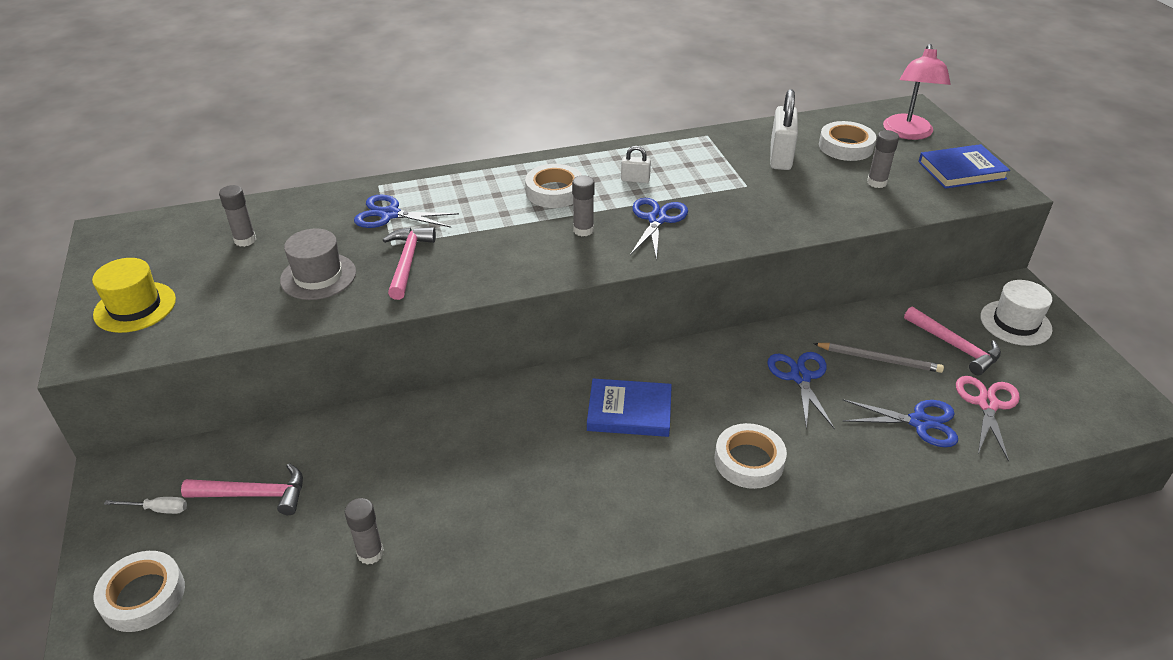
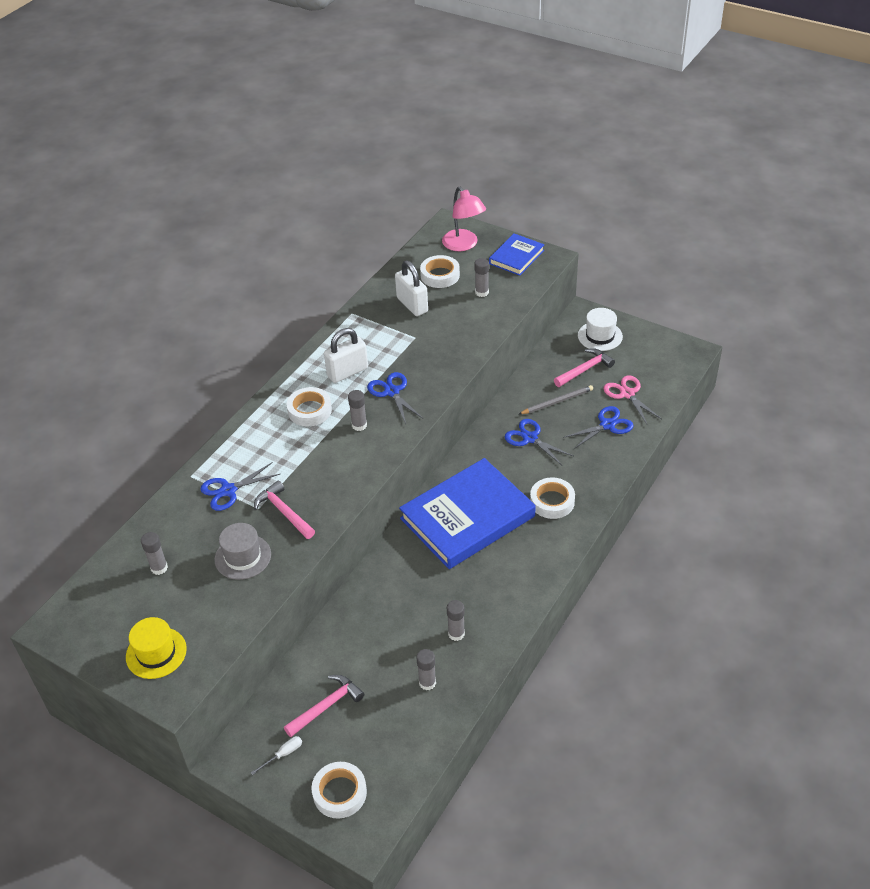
camera: 40 degrees left, 5 degrees up
(465, 525) = (456, 634): none -> grey glue stick
(629, 411) = (467, 517): blue book -> blue book, size x1.97
(635, 180) = (347, 372): white padlock -> white padlock, size x1.93
(955, 346) = (585, 369): pink hammer -> pink hammer turned 45 degrees counterclockwise

